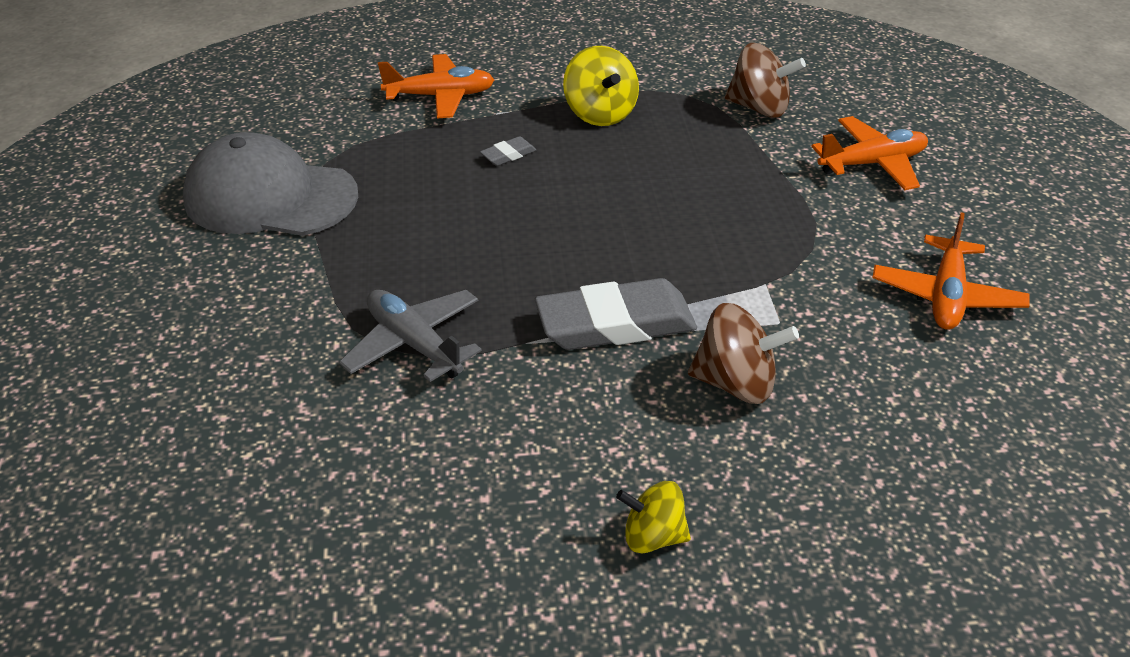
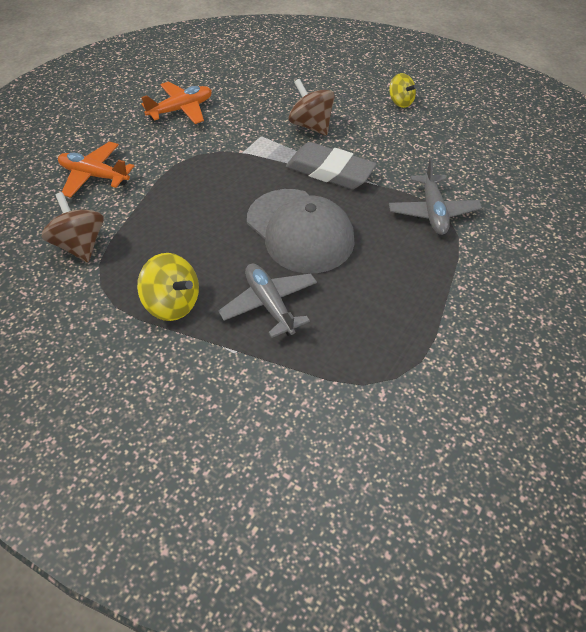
camera: 140 degrees left, 10 degrees up
(270, 197) = (455, 365): grey cap -> grey cap (300, 231)
(440, 96) = (255, 400): orange plane -> none
(508, 155) = (269, 304): grey eraser -> grey plane
(600, 113) = (172, 303): yellow spinning top -> yellow spinning top turned 105 degrees clockwise

